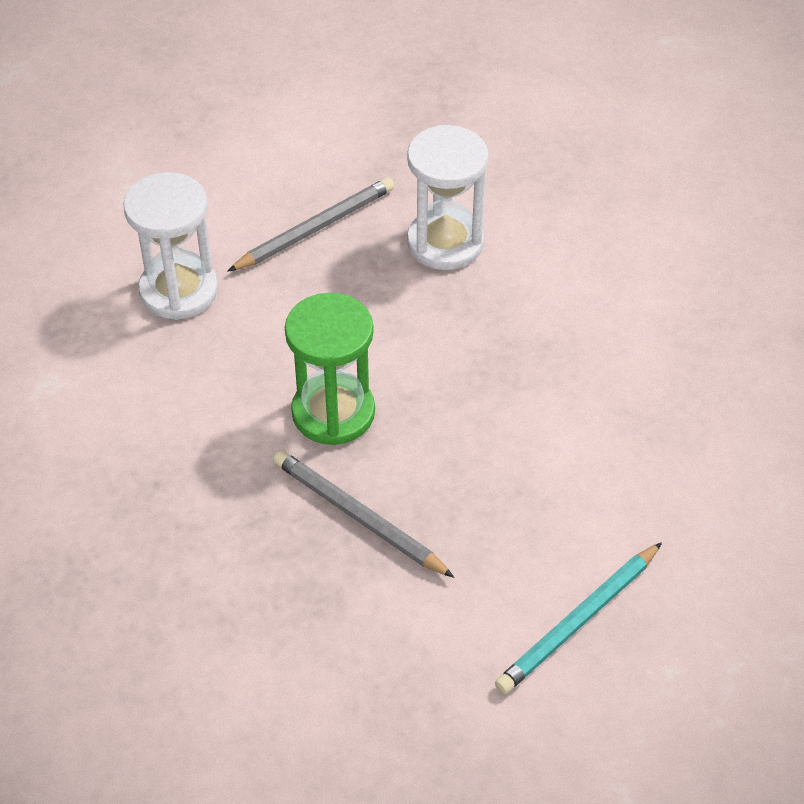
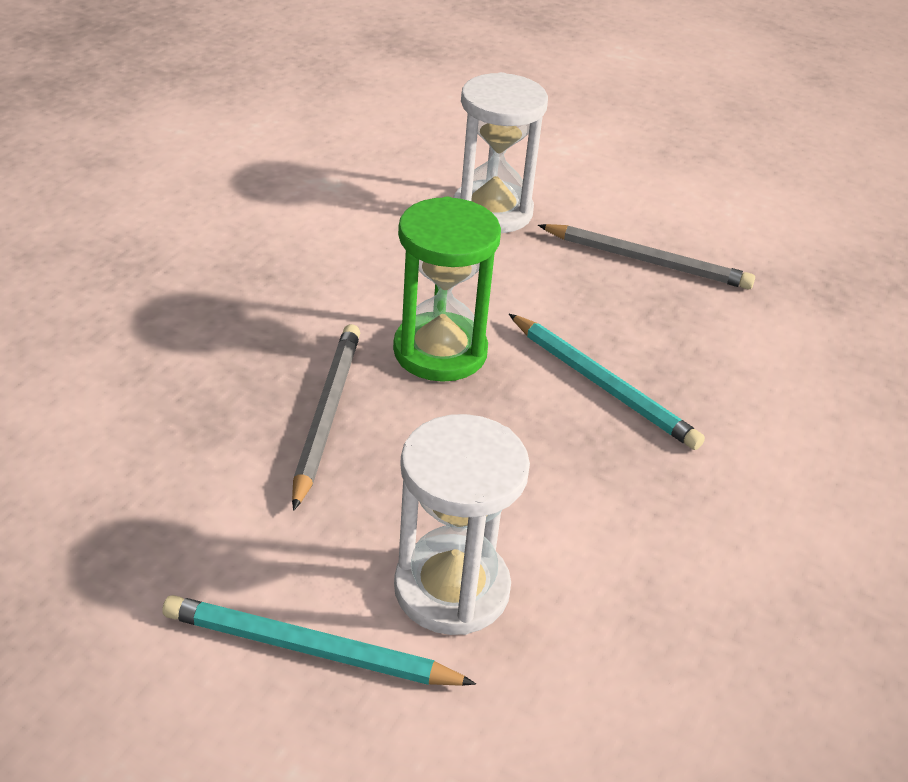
camera: 55 degrees right, 10 degrees down
(435, 334) = (602, 385): none -> turquoise pencil
(445, 243) = (726, 349): white hourglass -> white hourglass (451, 589)

